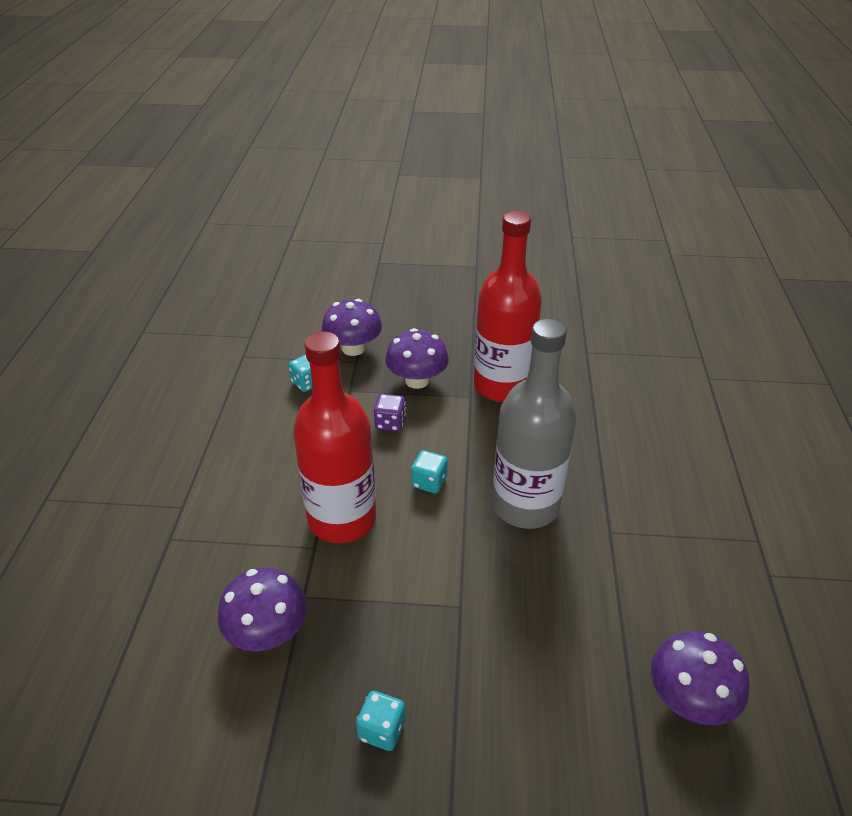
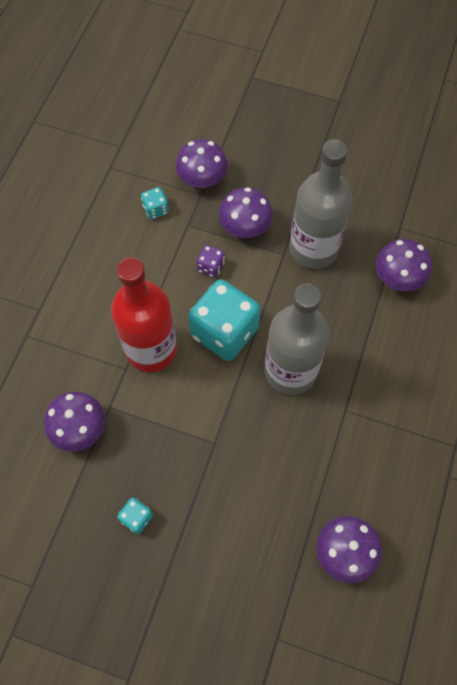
camera: 15 degrees right, 25 degrees up
(429, 482) = (224, 332): turquoise dice -> turquoise dice, size x2.29
(502, 386) = (313, 249): red bottle -> grey bottle
(606, 393) = (398, 278): none -> purple mushroom

